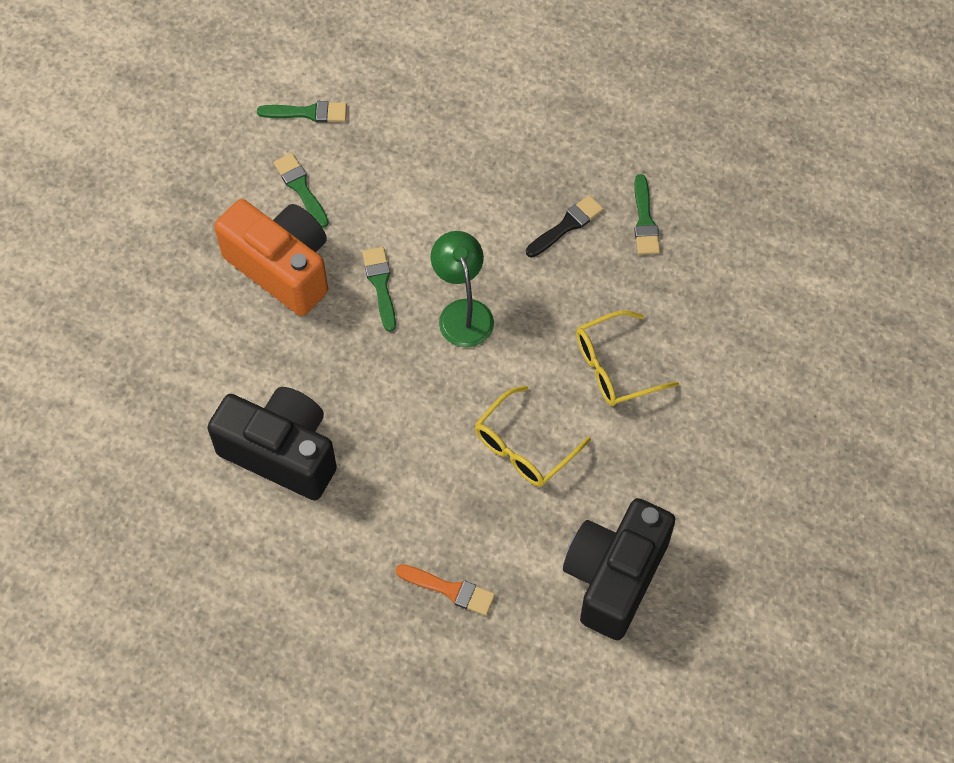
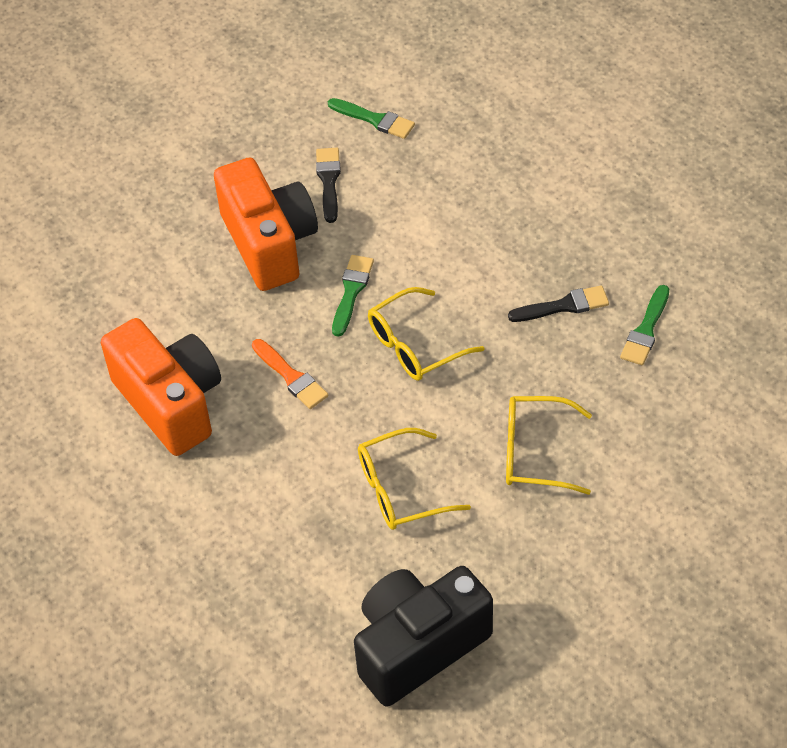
camera: 30 degrees right, 10 degrees down
(281, 453) = (170, 402): black camera -> orange camera
(301, 188) = (329, 181): green brush -> black brush
(450, 590) = (251, 589): orange brush -> orange brush (291, 377)
(463, 312) = (414, 345): green lamp -> yellow glasses

